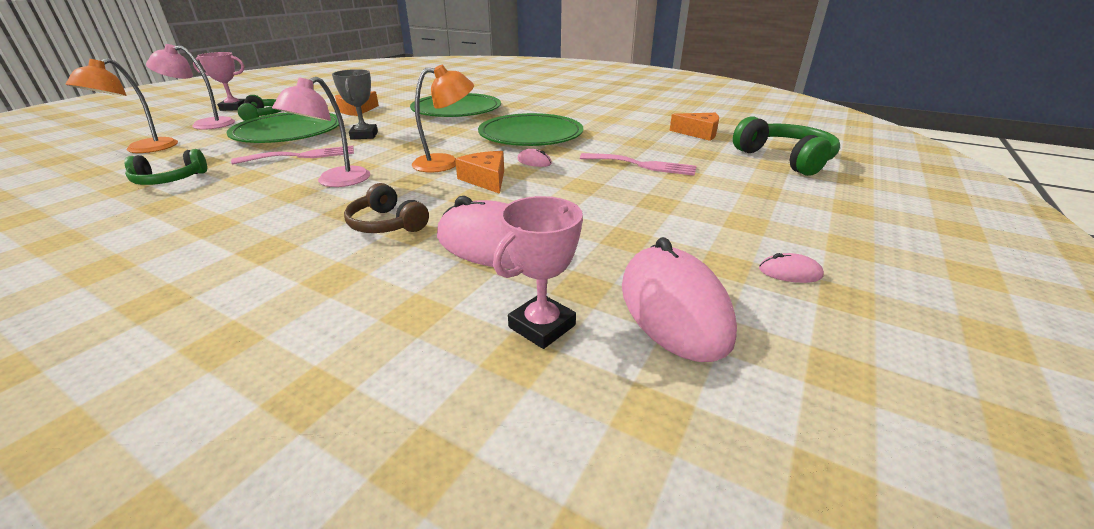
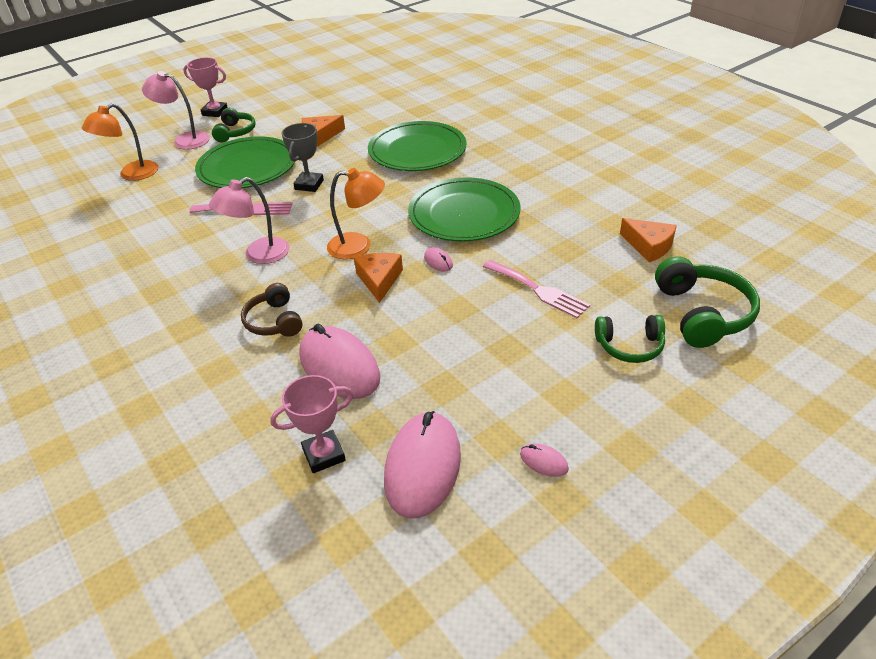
camera: 25 degrees right, 10 degrees up
(170, 180) = (143, 225): green headphones -> green headphones (629, 346)

